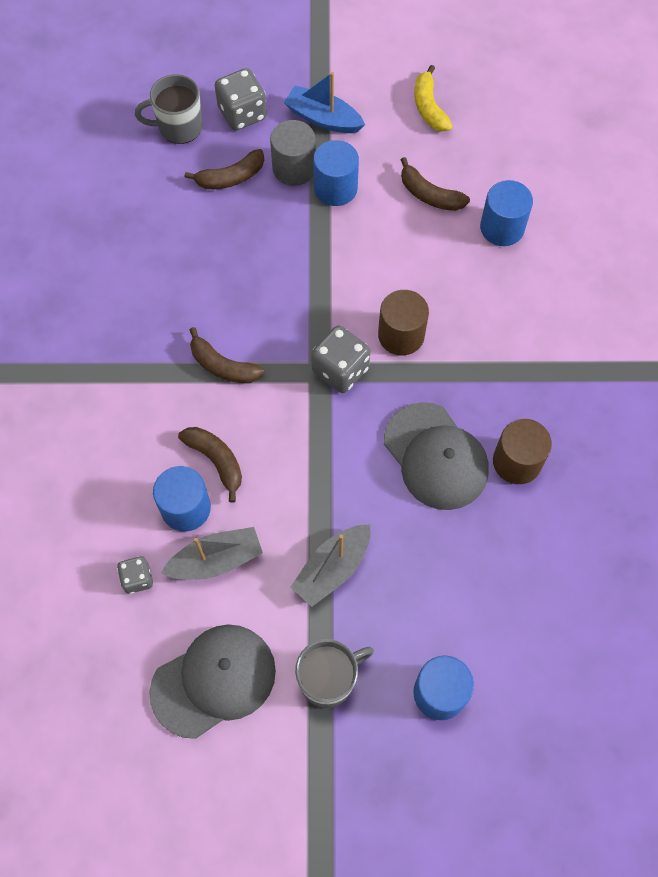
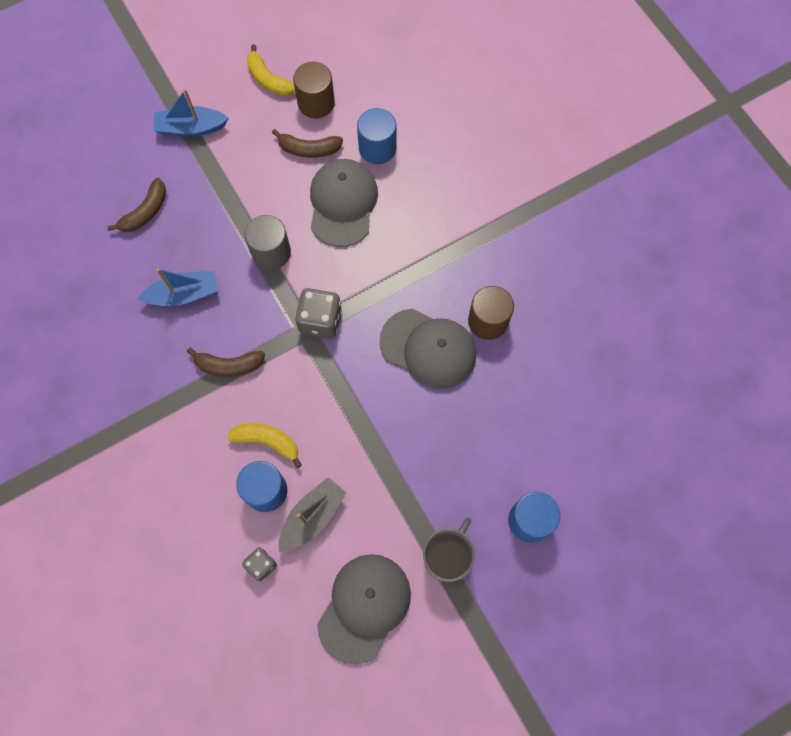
camera: 30 degrees left, 5 degrees up
(179, 127) = (78, 191): grey mug -> none
(216, 461) = (267, 441): brown banana -> yellow banana
(221, 275) = (184, 294): none -> blue boat
(242, 114) = (124, 155): grey dice -> none
(294, 168) = (191, 180): grey cylinder -> grey cylinder (271, 252)
(332, 568) = (402, 474): grey boat -> none
(335, 188) = (233, 180): blue cylinder -> none
(401, 335) = (350, 270): brown cylinder -> brown cylinder (316, 103)
(432, 265) = (343, 204): none -> grey cap

